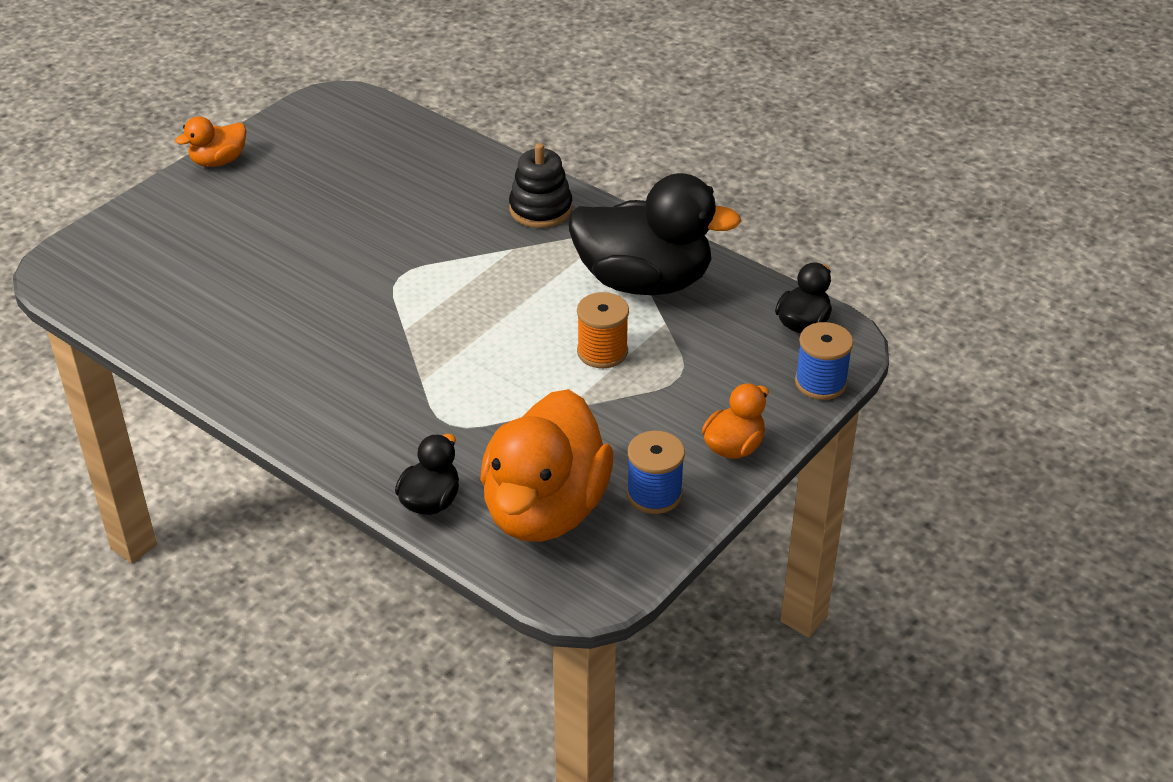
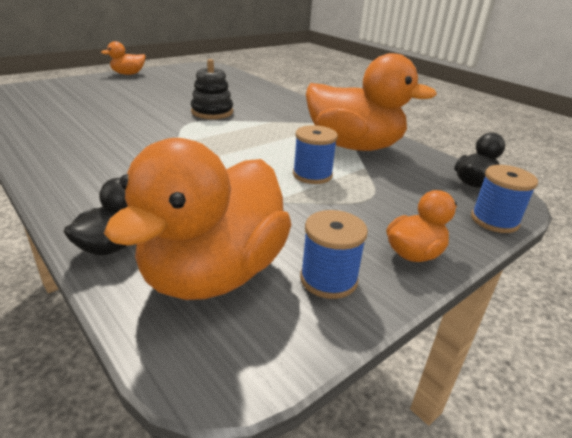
camera: 10 degrees right, 10 degrees down
(540, 209) = (296, 110): black stacking toy -> black stacking toy (212, 112)
(602, 352) = (312, 175): orange spool -> blue spool
(644, 281) = (354, 146): black duck -> orange duck

